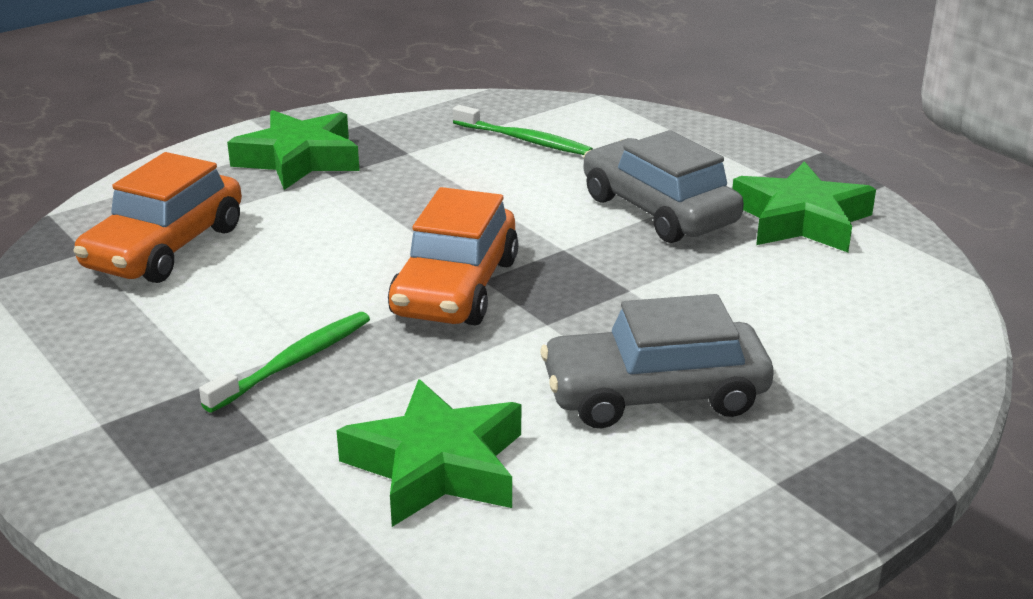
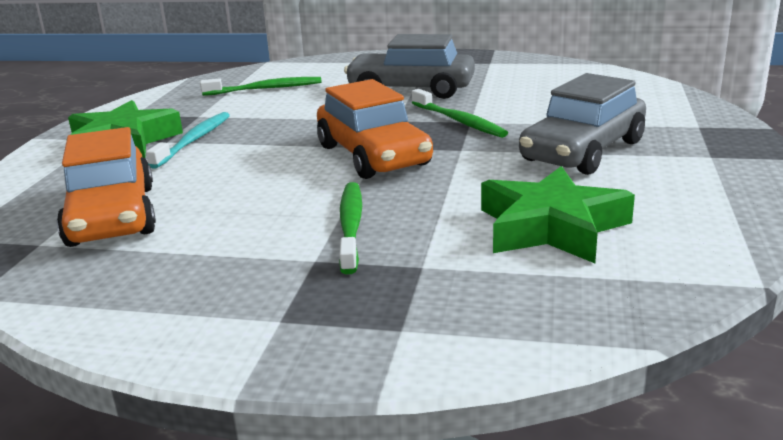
camera: 40 degrees left, 5 degrees down
(351, 186) = (193, 141): none -> turquoise toothbrush
(618, 283) = (458, 121): none -> green toothbrush
(801, 220) = (488, 71): green star -> none

